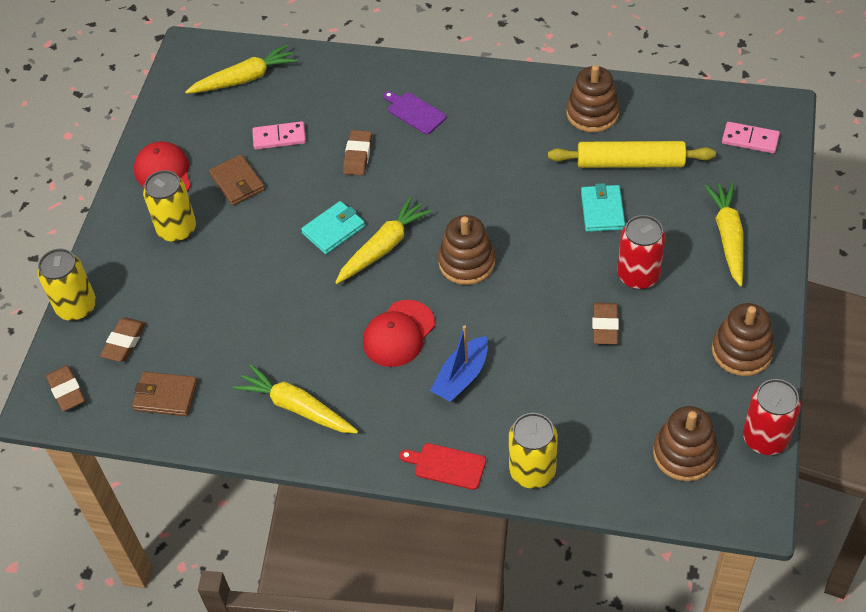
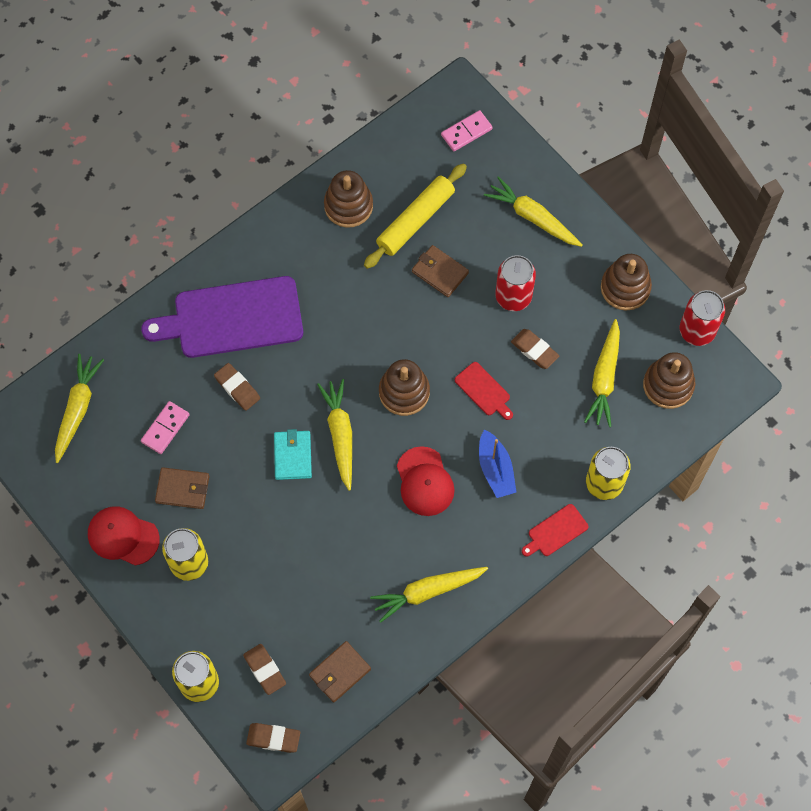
camera: 55 degrees left, 15 degrees up
(415, 112) = (232, 318): purple cutting board -> purple cutting board, size x2.32
(527, 316) = (484, 391): none -> red cutting board
(602, 210) = (440, 272): turquoise wallet -> brown wallet
(636, 397) = (604, 378): none -> yellow carrot

